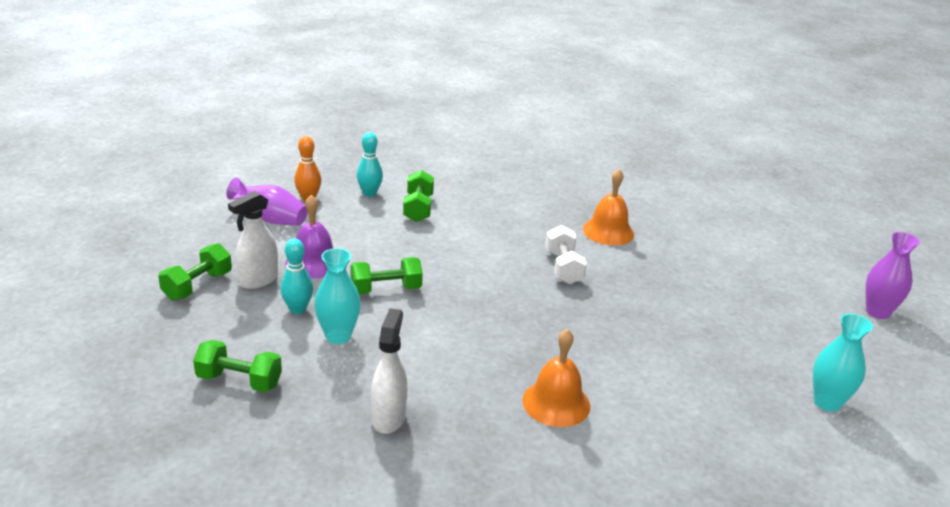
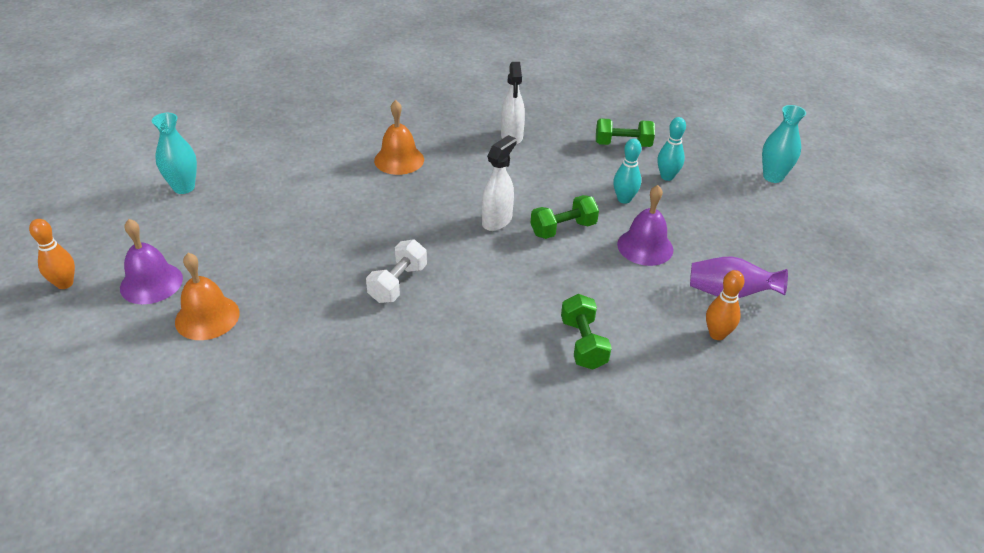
camera: 170 degrees right, 10 degrees up
(197, 286) = (720, 207): green dumbbell -> none
(258, 280) = (677, 220): white spray bottle -> white spray bottle (497, 221)
(338, 336) = (577, 183): turquoise vase -> turquoise vase (773, 177)
(369, 193) = (654, 359): turquoise bowling pin -> turquoise bowling pin (667, 176)
(563, 267) = (398, 283): white dumbbell -> white dumbbell turned 45 degrees clockwise
(608, 231) = (343, 350): orange bell -> orange bell (207, 317)
(795, 301) = (151, 283): none -> purple bell
(877, 312) = (65, 284): purple vase -> orange bowling pin

